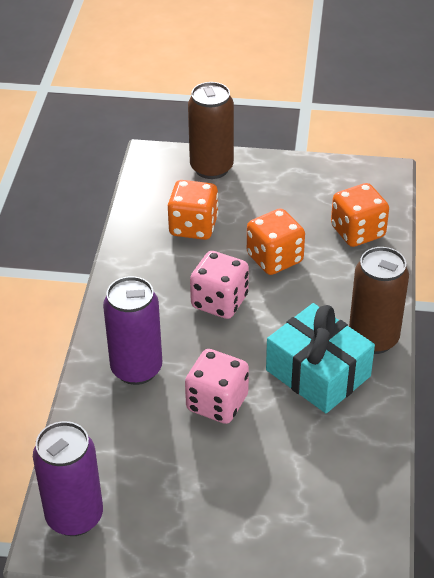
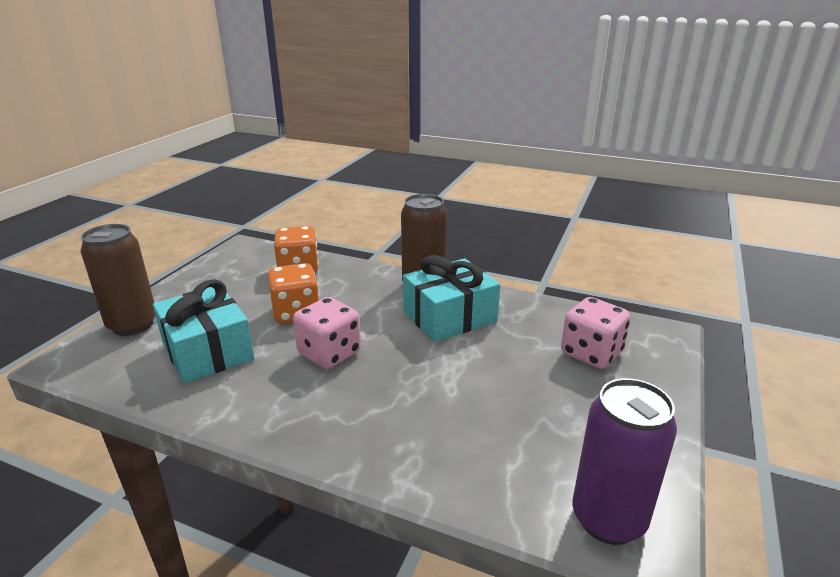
camera: 75 degrees left, 15 degrees down
(136, 369) = (393, 427): purple can -> none
(193, 227) = (208, 351): orange dice -> turquoise gift
(217, 403) = (464, 378): pink dice -> pink dice (591, 353)

